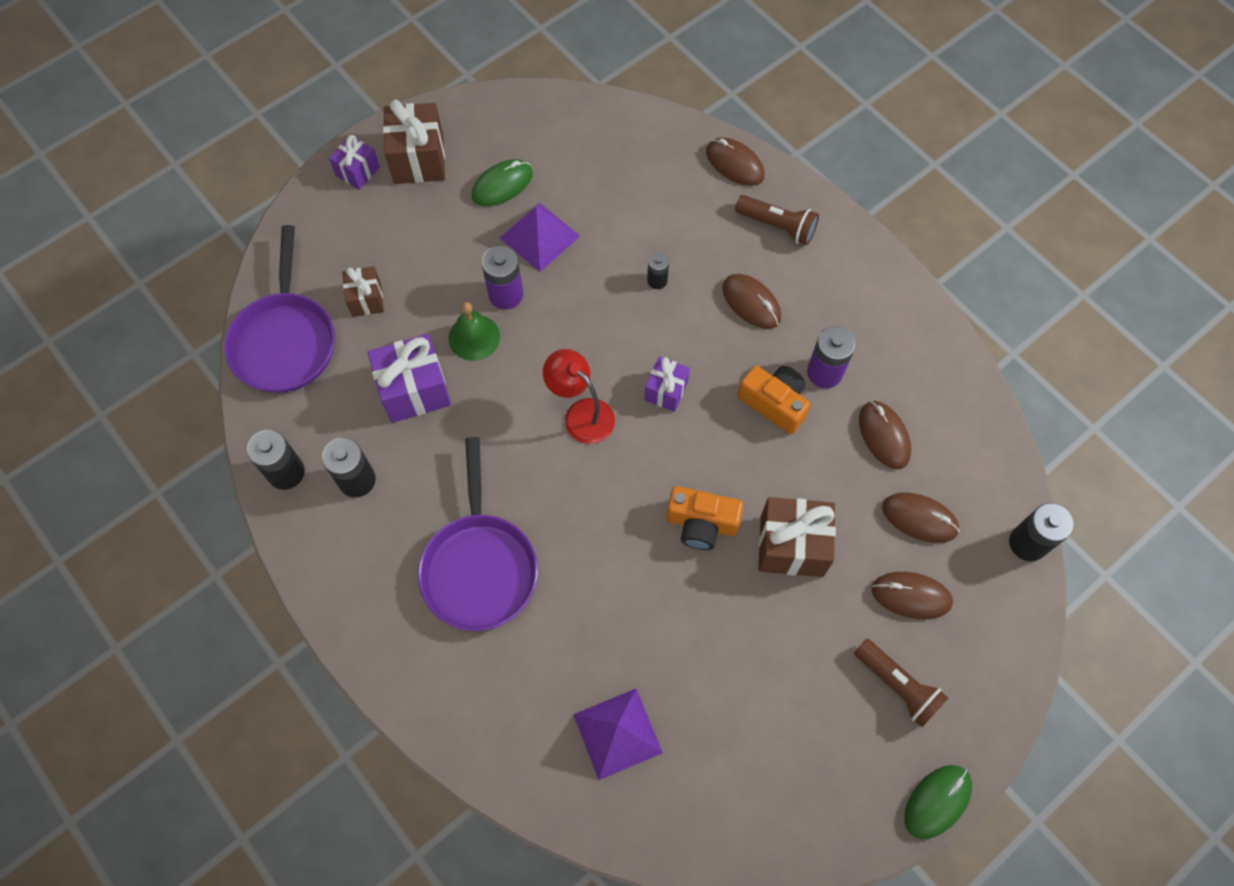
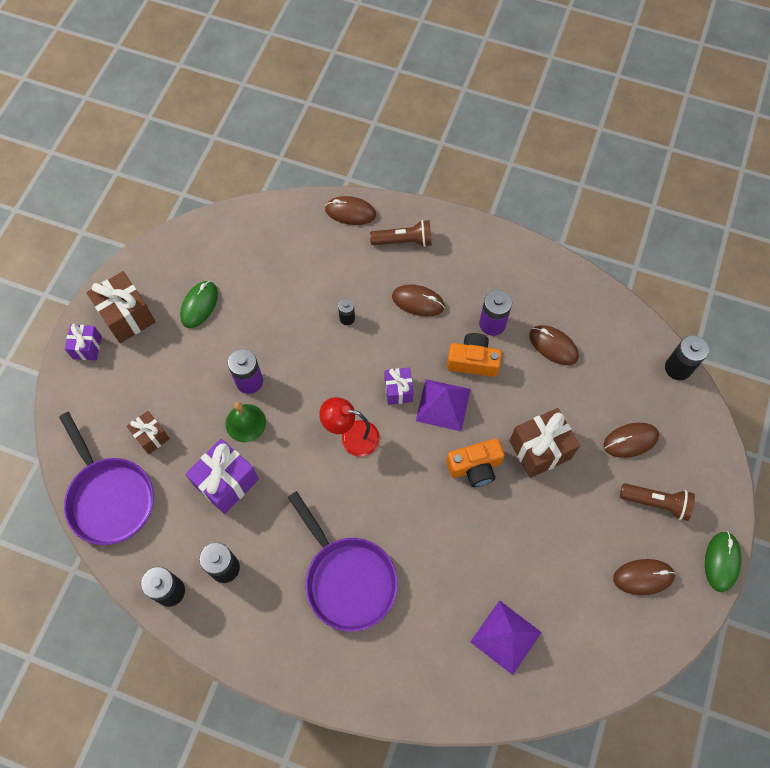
camera: 30 degrees left, 0 degrees up
(539, 237) = (248, 329): purple pyramid -> purple pyramid (443, 405)
(919, 518) = (606, 388): brown mouse -> brown mouse (643, 577)

